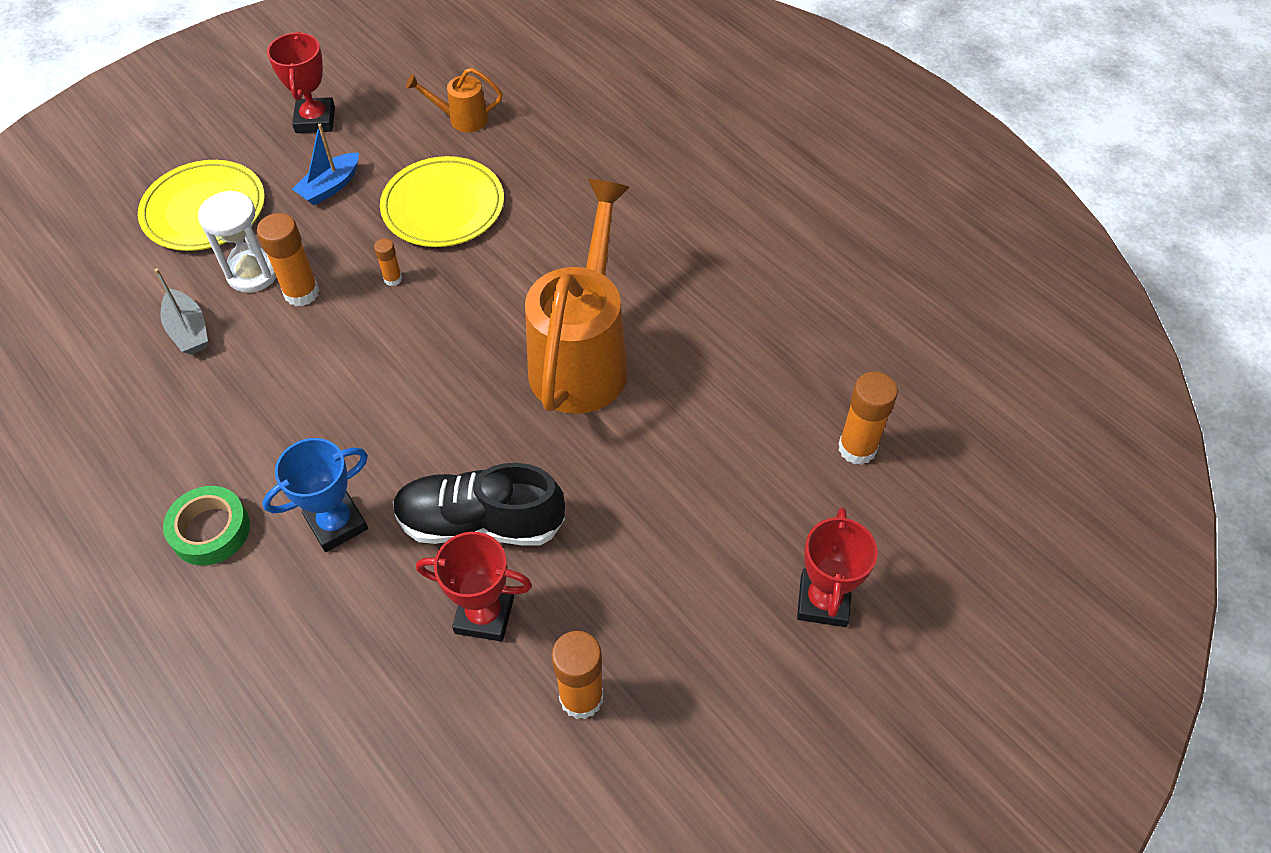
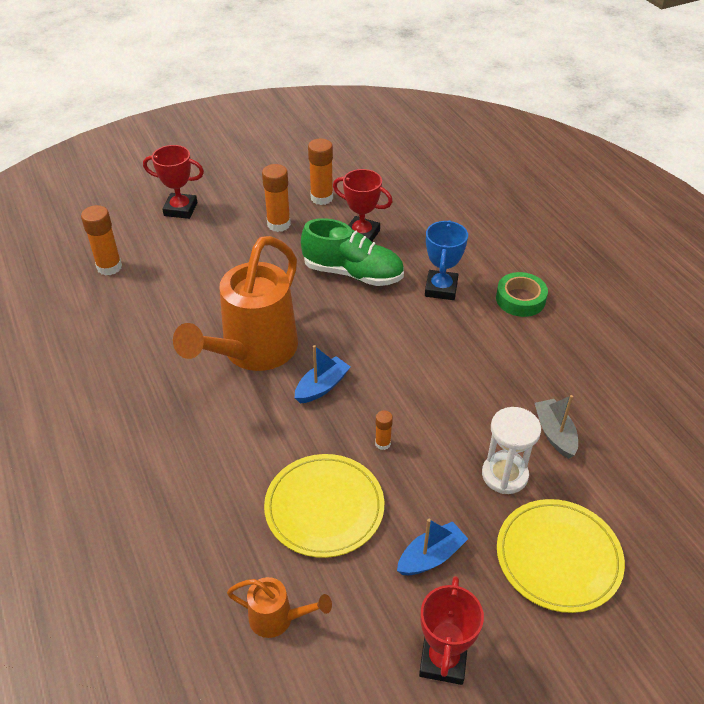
camera: 165 degrees left, 10 degrees down
(301, 293) = (461, 447): orange glue stick -> orange glue stick (278, 224)
(336, 523) = (441, 288): blue trophy -> blue trophy turned 60 degrees counterclockwise
(480, 330) = (322, 387): none -> blue boat
(481, 523) = (353, 273): black shoe -> green shoe
(823, 601) = (180, 209): red trophy -> red trophy turned 75 degrees clockwise

